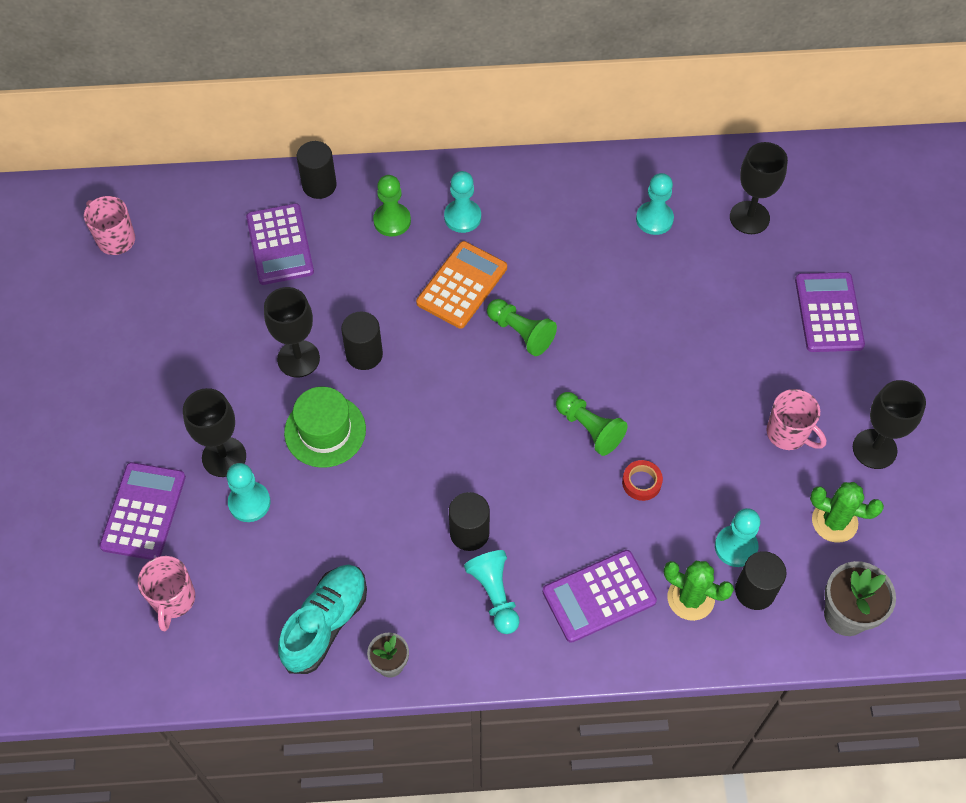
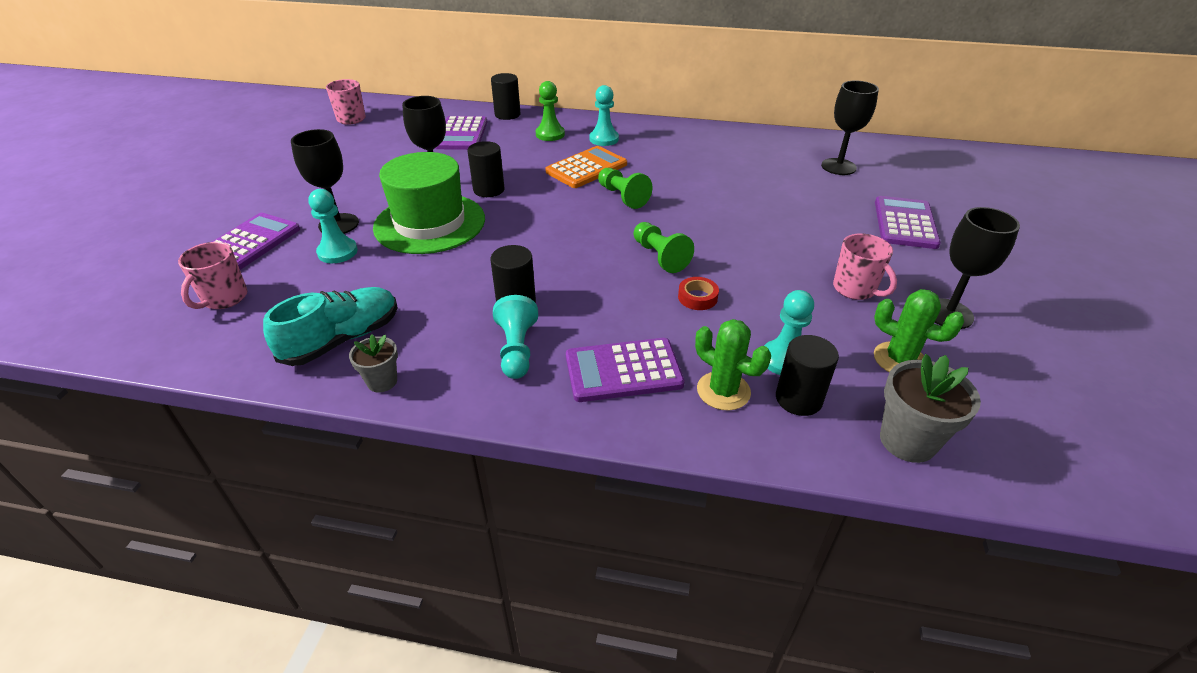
camera: 15 degrees right, 20 degrees down
(325, 431) = (430, 223): green hat -> green hat, size x1.53
(654, 219) = (757, 158): turquoise pawn -> none

